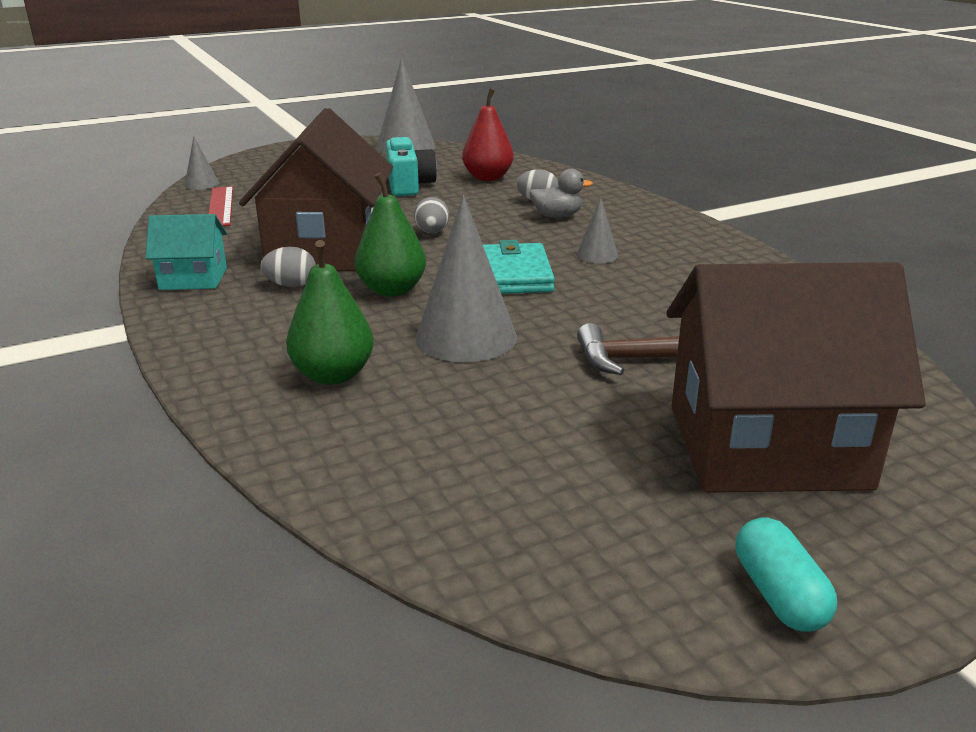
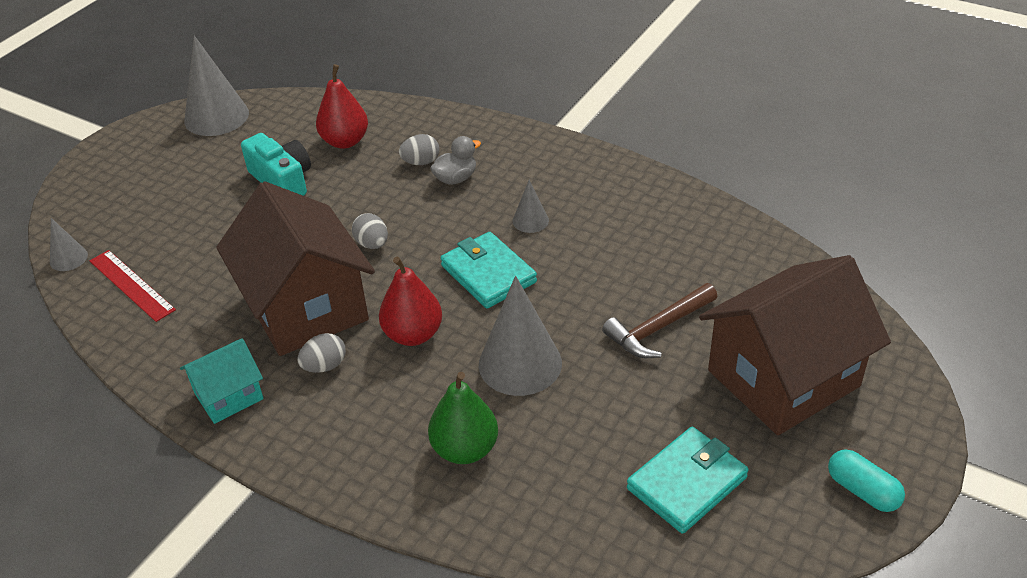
camera: 30 degrees left, 15 degrees up
(392, 290) = (413, 334): green pear -> red pear
(535, 489) = (687, 483): none -> turquoise wallet

